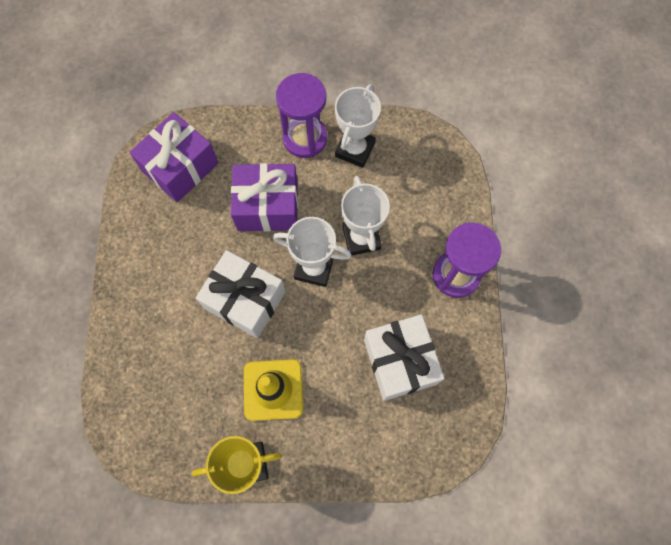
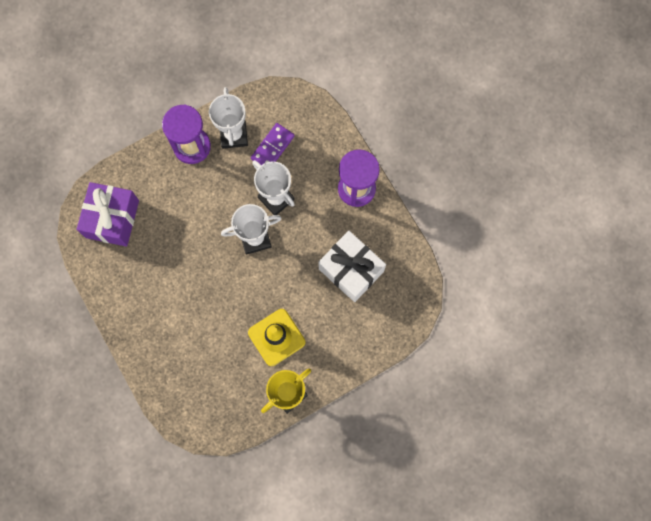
camera: 30 degrees left, 5 degrees up
(245, 300) = (220, 288): white gift -> none
(267, 206) = (195, 213): purple gift -> none
(388, 183) = (272, 147): none -> purple domino

